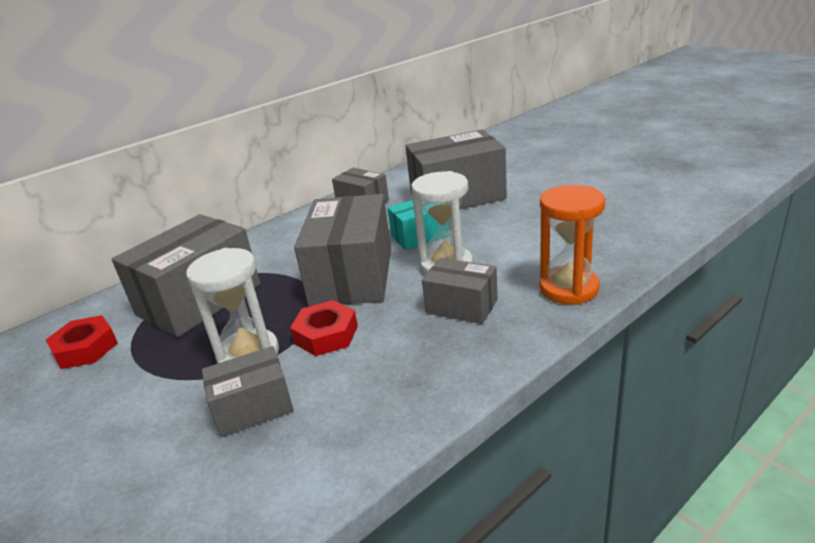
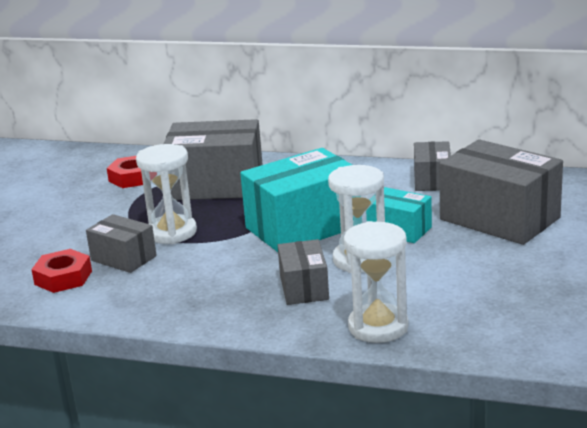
camera: 55 degrees right, 5 degrees down
(326, 335) = (218, 249): red nut -> red nut (63, 278)
(352, 276) = (303, 227): grey box -> turquoise box
(568, 288) = (378, 327): orange hourglass -> white hourglass

